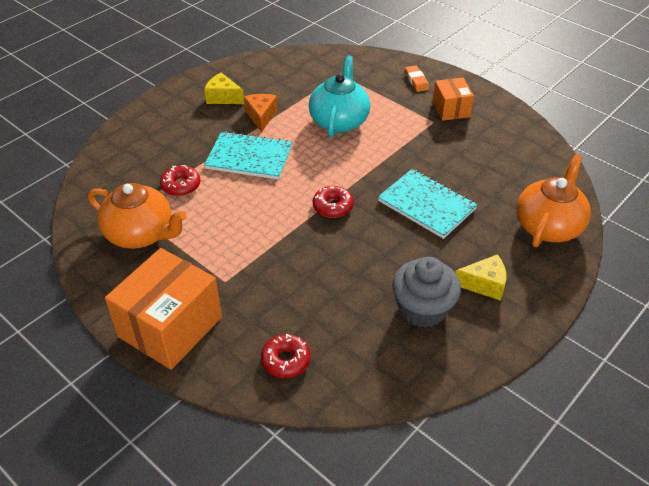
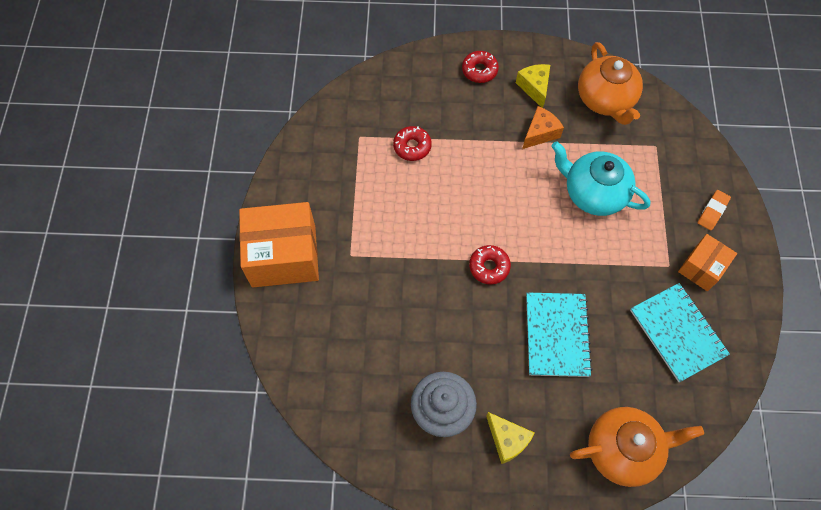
camera: 50 degrees right, 20 degrees up
(141, 234) = (344, 165): orange teapot -> orange teapot (605, 100)
(249, 157) = (485, 165): turquoise notebook -> turquoise notebook (677, 332)
(286, 360) = (317, 352): red donut -> red donut (479, 70)
(339, 121) = (593, 193): turquoise teapot -> turquoise teapot turned 120 degrees counterclockwise

